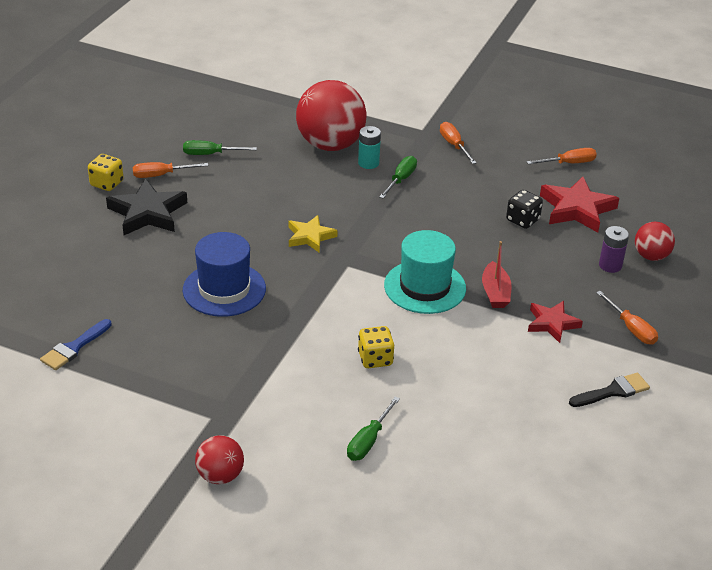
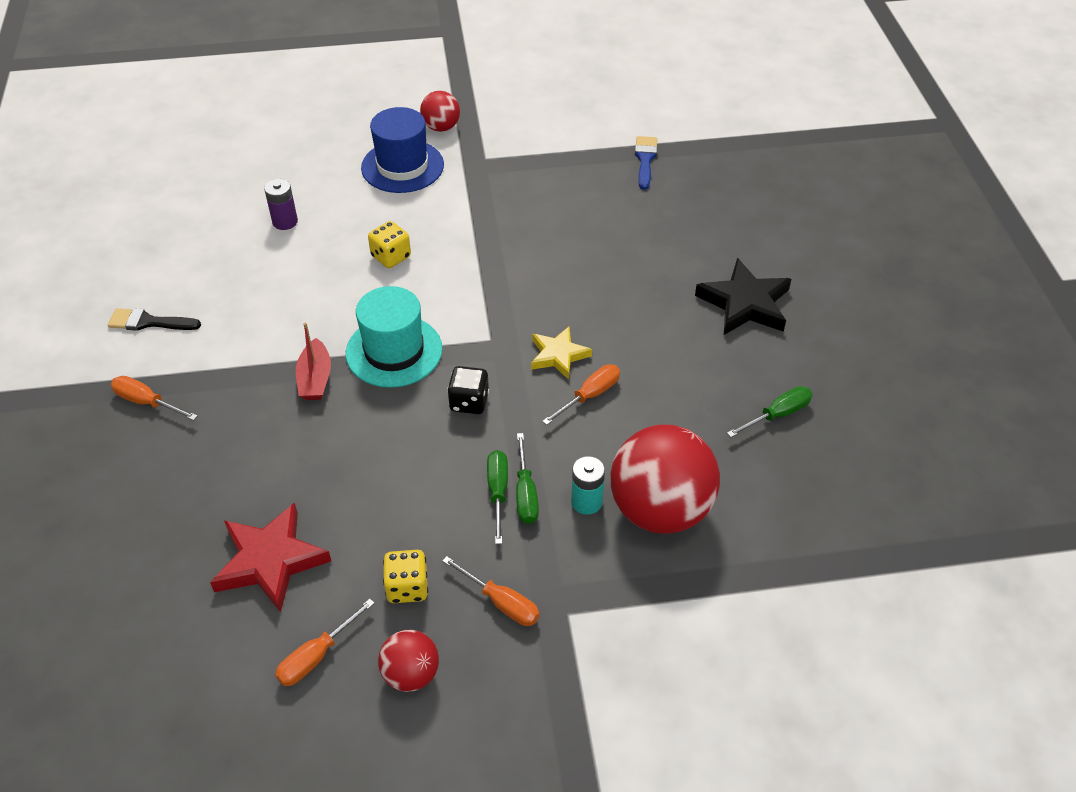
camera: 150 degrees right, 10 degrees up
(107, 183) = (828, 317): yellow dice -> yellow dice (407, 587)
(161, 175) = (791, 356): orange screwdriver -> orange screwdriver (590, 395)
(224, 289) = (583, 259): blue hat -> blue hat (402, 166)
(368, 441) = (349, 191): green screwdriver -> green screwdriver (498, 492)
(495, 293) = (315, 379): red boat -> red boat turned 150 degrees counterclockwise
(522, 220) = (333, 502): black dice -> black dice (469, 402)
(552, 323) = (237, 369): red star -> none
(610, 265) = (195, 482): purple battery -> purple battery (285, 222)
(613, 391) = (149, 322): black brush -> black brush turned 60 degrees clockwise
(651, 256) = (146, 523): red ball -> red ball (411, 674)

